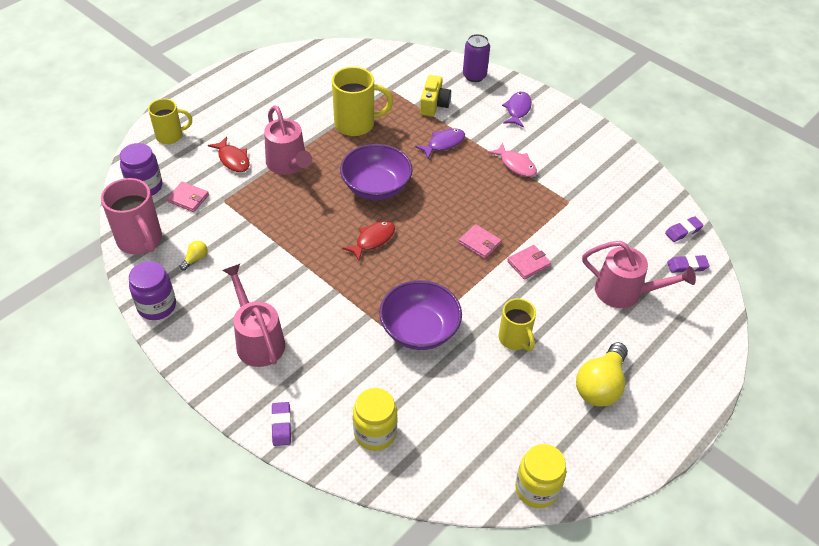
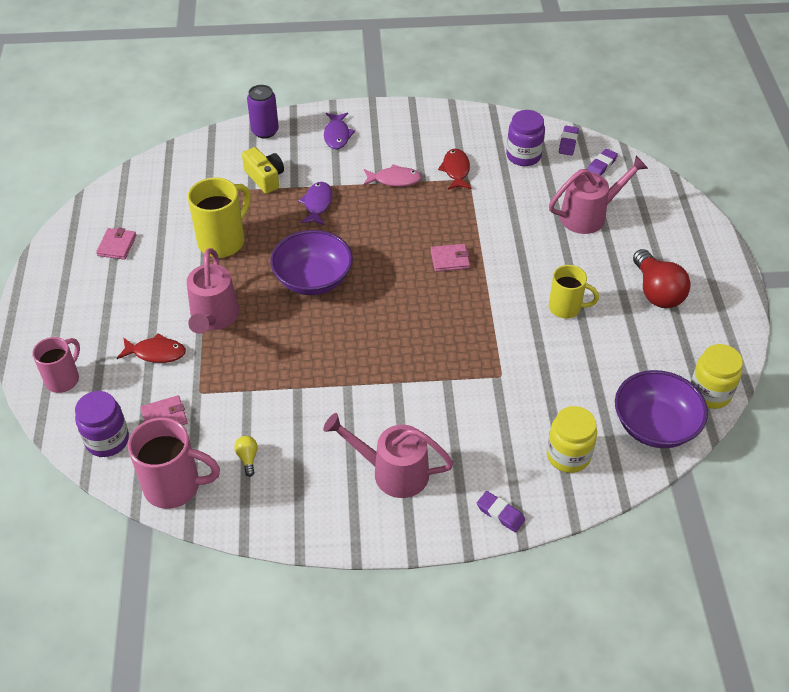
camera: 45 degrees left, 0 degrees up
(157, 306) = (271, 522): purple jar -> purple jar (523, 156)
(170, 136) = (63, 379): yellow mug -> pink mug
(289, 165) = (214, 318): pink watering can -> pink watering can turned 75 degrees clockwise
(373, 240) = (369, 322): red fish -> red fish (456, 170)
(419, 330) = (496, 358): purple bowl -> purple bowl (655, 425)
(517, 110) = (337, 135): purple fish -> purple fish turned 150 degrees counterclockwise
(528, 263) = (503, 247): pink wallet -> pink wallet (117, 245)
(600, 385) = (656, 291): yellow light bulb -> red light bulb

